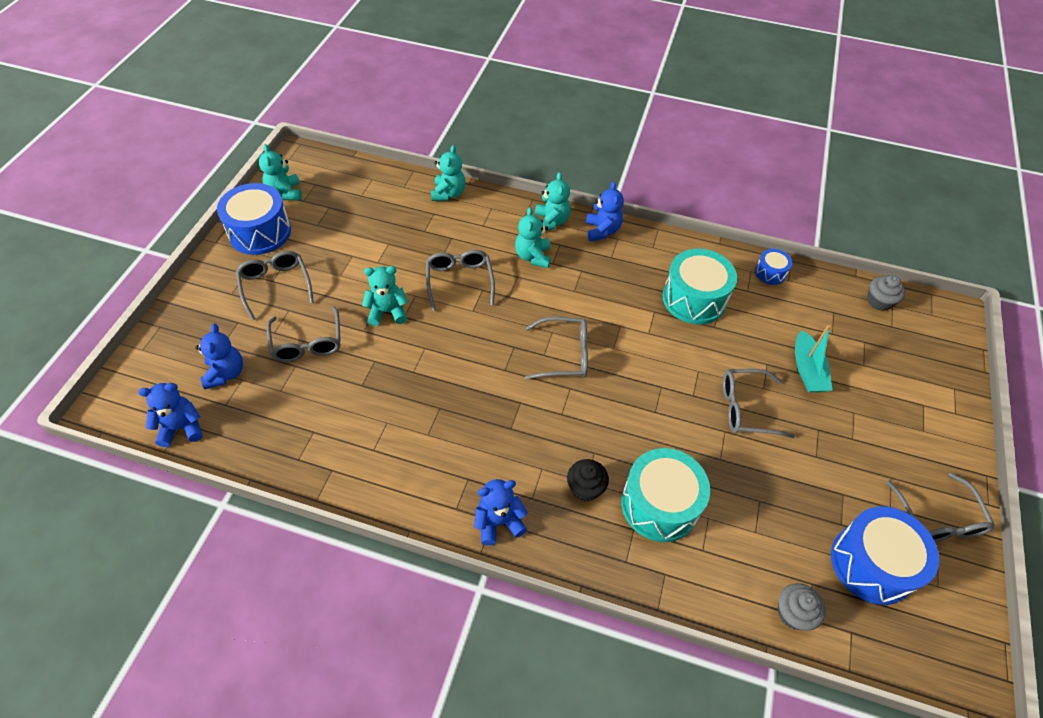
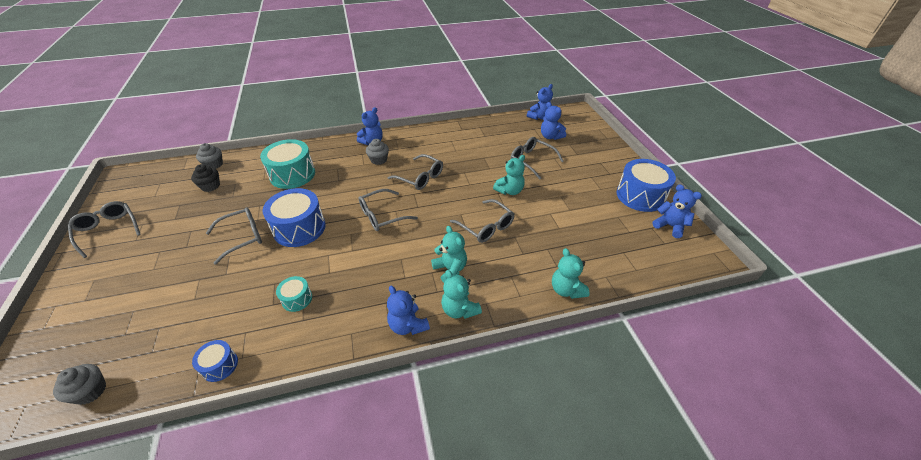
camera: 150 degrees right, 10 degrees down
(275, 285) = (585, 175): grey glasses -> grey glasses (420, 177)
(285, 193) = (670, 226): turquoise teddy bear -> blue teddy bear
(513, 466) = (379, 160): none -> grey cupcake
(585, 488) = (336, 166): black cupcake -> black cupcake (210, 186)
(694, 299) = (297, 299): turquoise drum -> turquoise drum, size x0.50
(807, 370) = (189, 283): turquoise boat -> none
(872, 564) = (163, 195): blue drum -> blue drum (299, 228)

